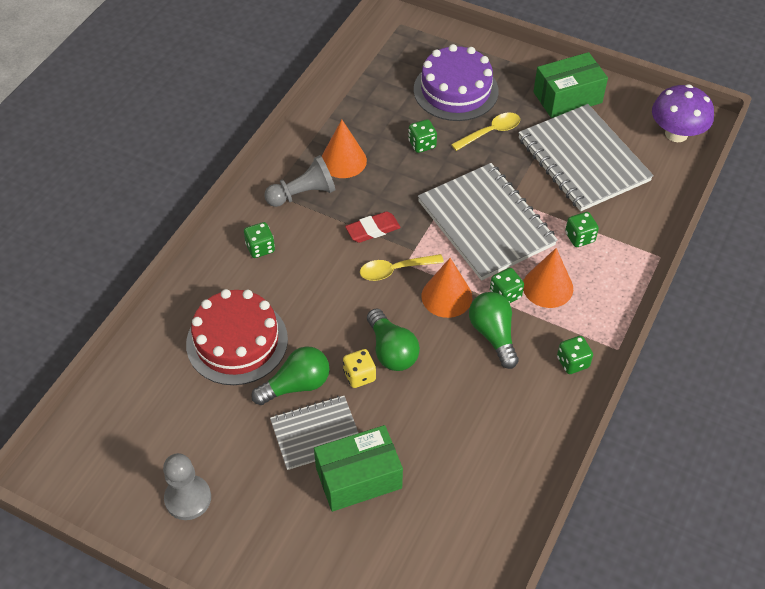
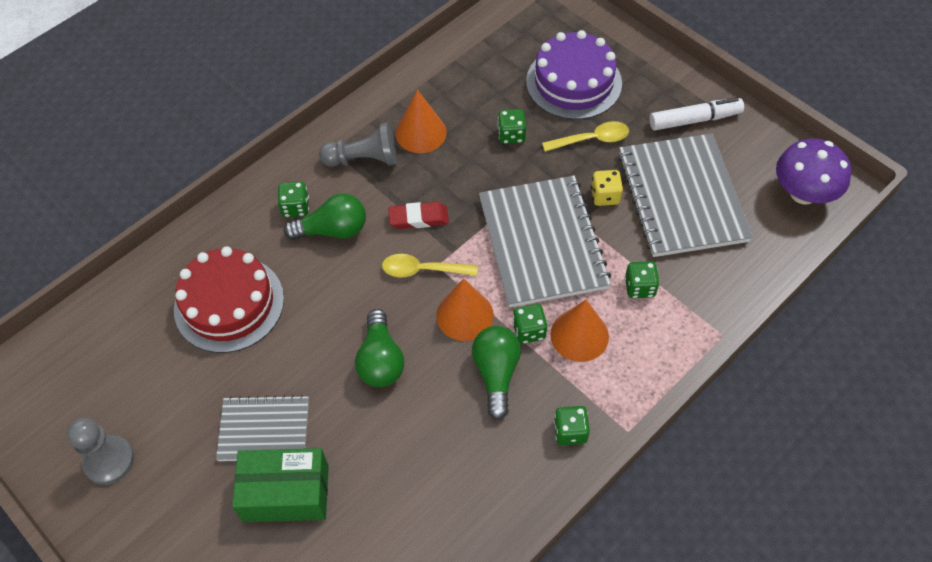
camera: 20 degrees right, 5 degrees up
(296, 385) = (267, 369): green light bulb -> green light bulb (333, 230)
(359, 376) = (335, 378): yellow dice -> yellow dice (605, 196)
(567, 97) = (694, 120): green box -> white marker

